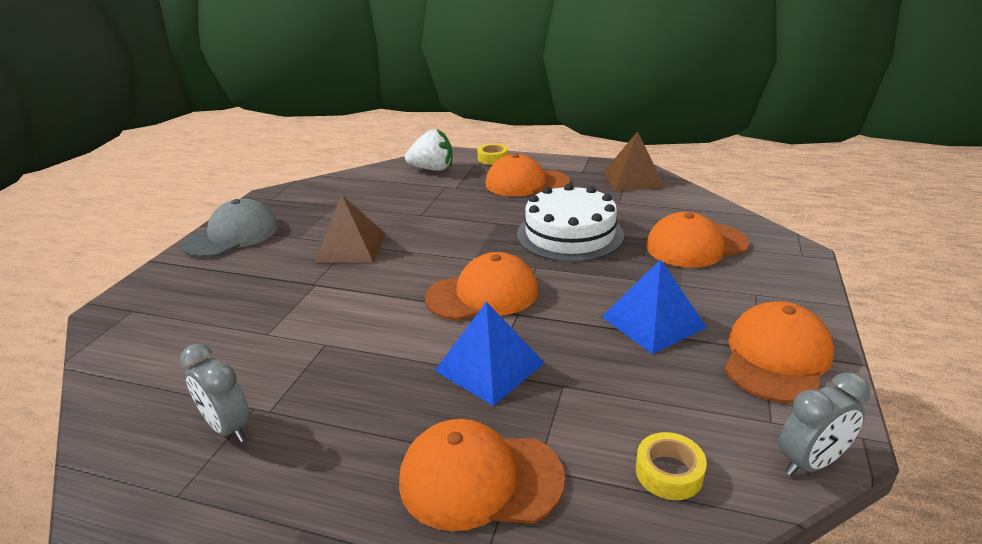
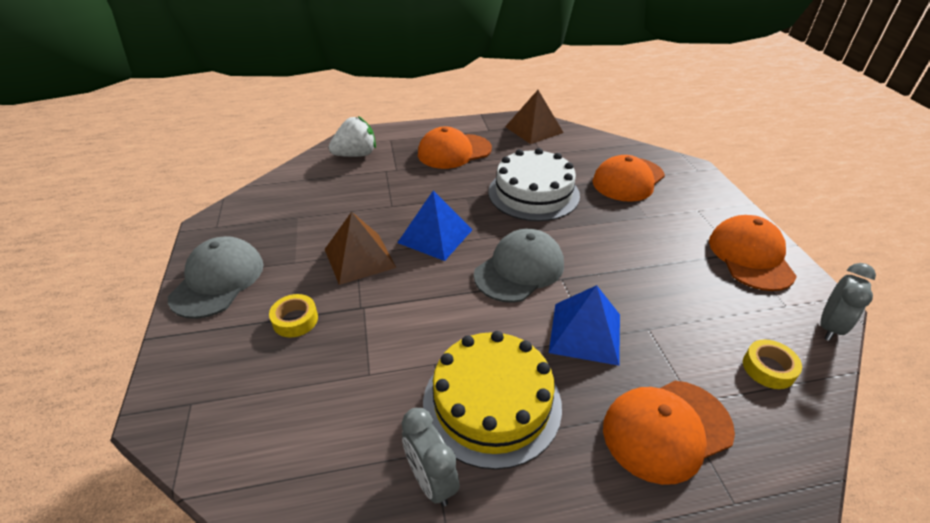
camera: 30 degrees left, 10 degrees up
(228, 428) = (431, 481): grey clock -> grey clock turned 45 degrees clockwise
(339, 391) = (492, 403): none -> yellow cake
(483, 294) = (519, 269): orange cap -> grey cap
(493, 158) = (401, 132): yellow tape -> yellow tape (295, 320)
(653, 321) = (657, 253): blue pyramid -> blue pyramid (435, 236)

